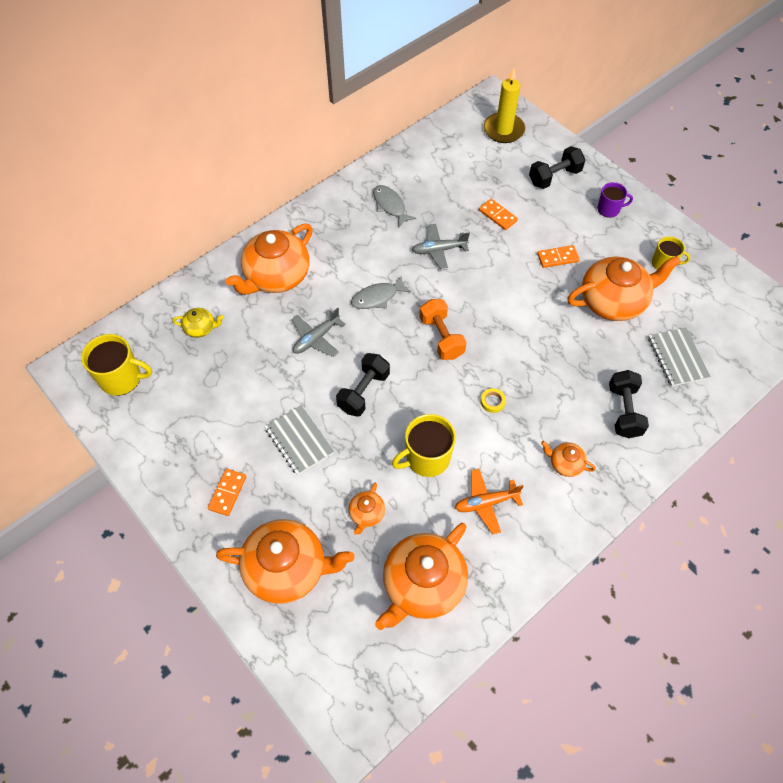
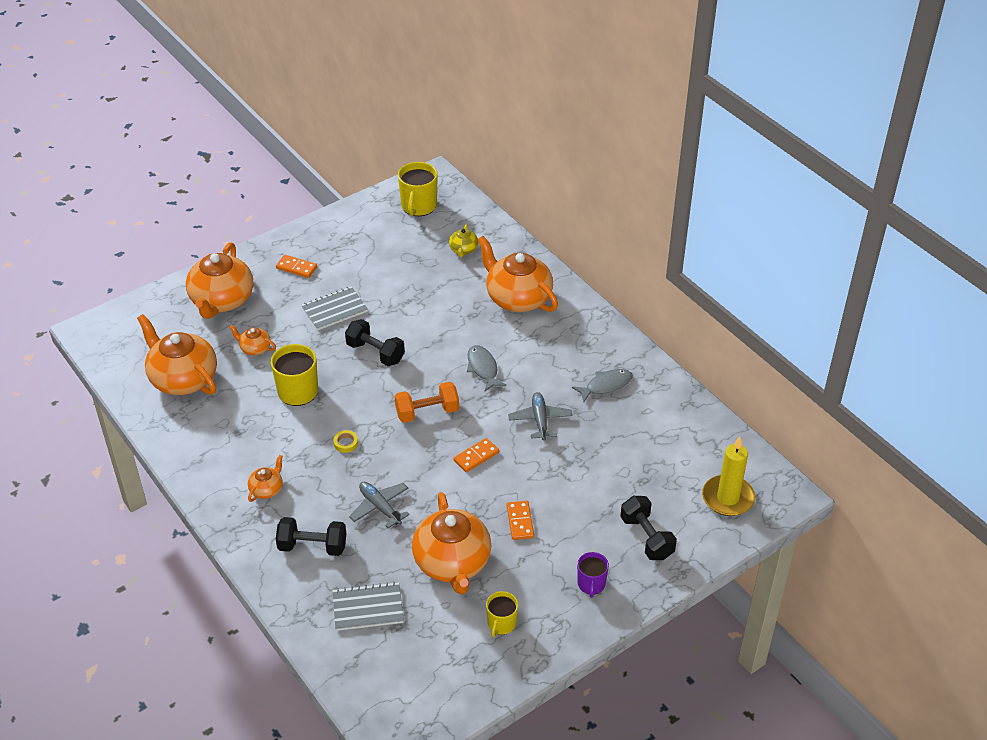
camera: 95 degrees right, 15 degrees down
(316, 338) = (440, 323): grey plane -> grey plane (380, 507)
(486, 503) = (243, 427): orange plane -> none
(497, 215) = (586, 475): orange domino -> orange domino (476, 456)

